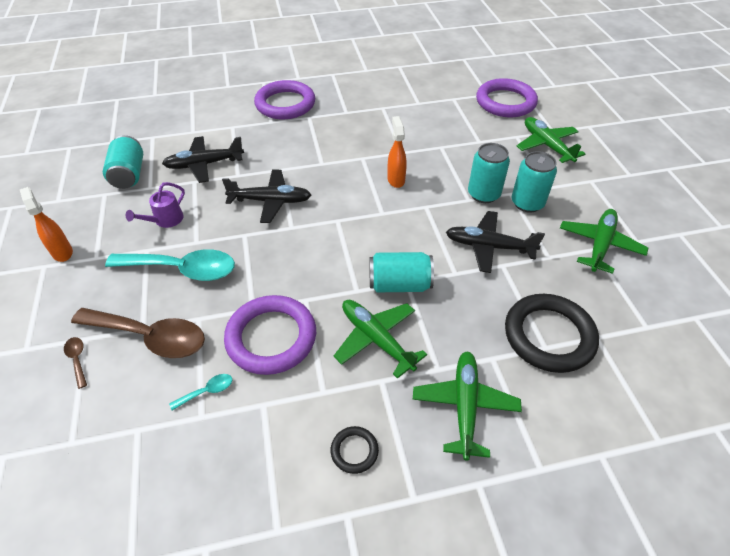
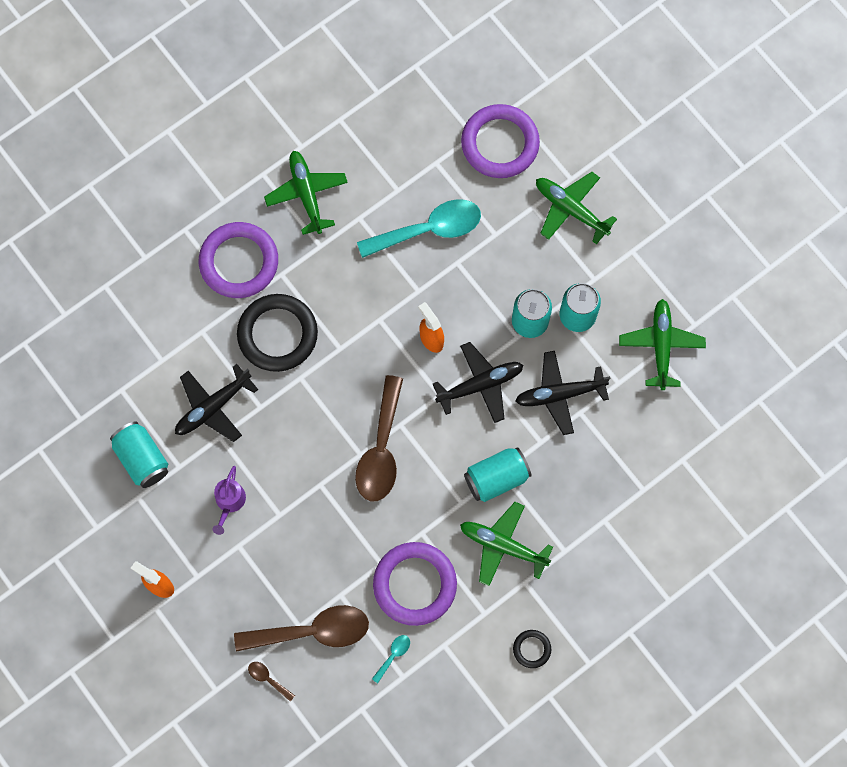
camera: 25 degrees left, 25 degrees up
(182, 269) = (289, 552): turquoise spoon -> turquoise spoon (429, 230)
(270, 201) = (318, 428): black plane -> black plane (480, 385)
(310, 230) = (381, 449): none -> brown spoon
(464, 406) = (597, 575): green plane -> green plane (306, 194)
(549, 336) = (643, 476): black ring -> black ring (277, 334)

